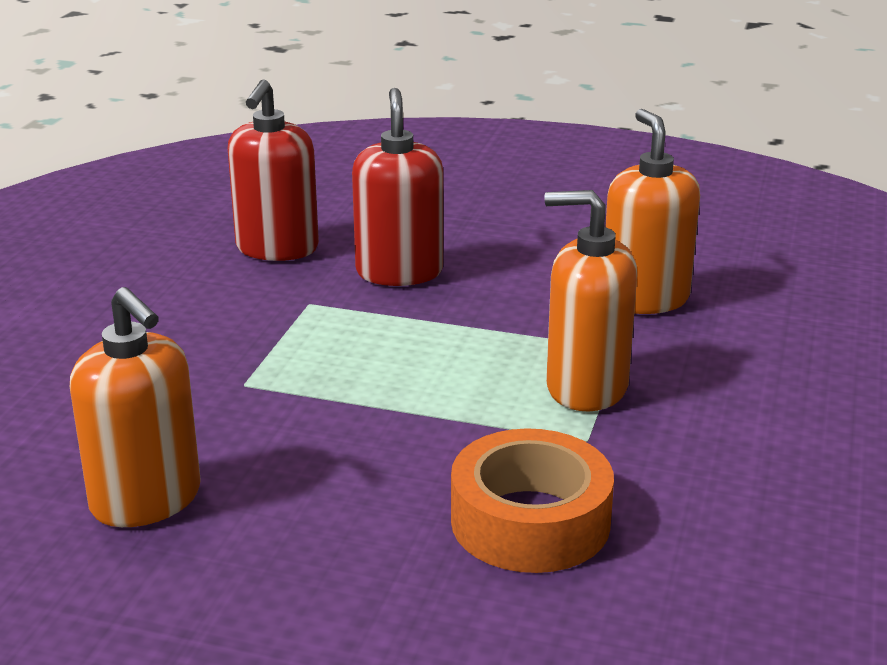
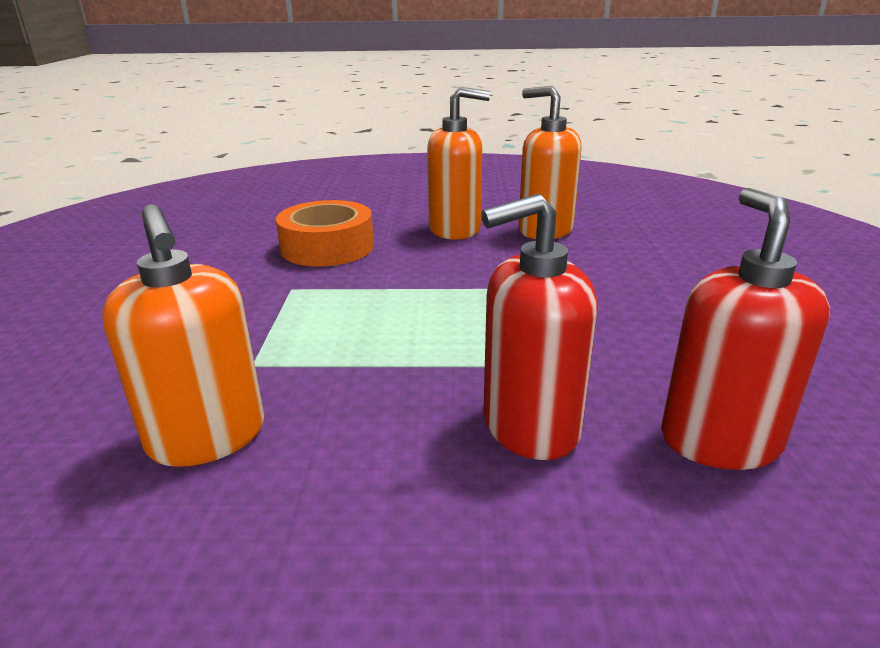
camera: 165 degrees right, 0 degrees up
(399, 272) = (529, 426): red soap dispenser -> red soap dispenser turned 90 degrees clockwise
(586, 387) = (290, 323): orange soap dispenser -> orange soap dispenser (455, 229)

